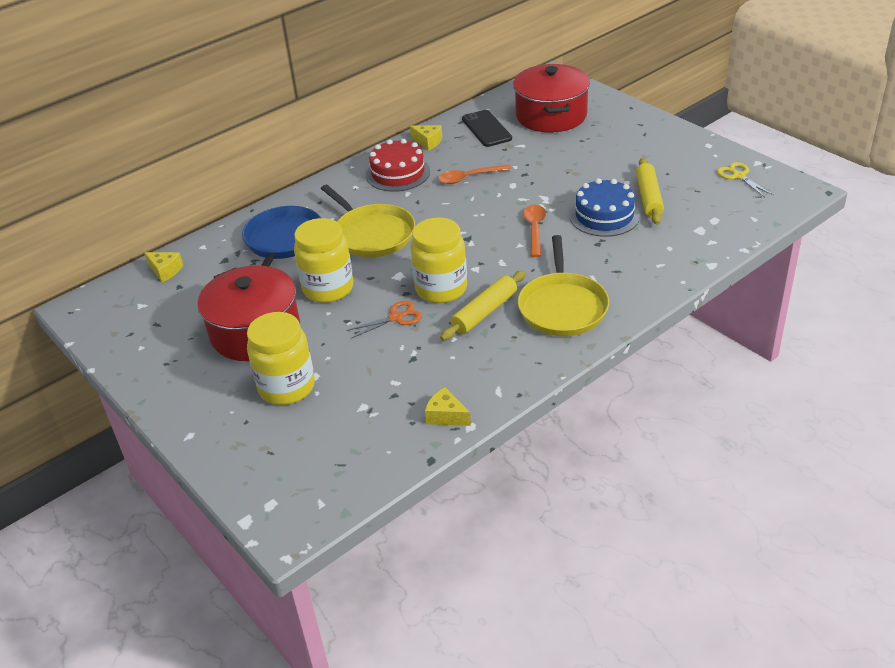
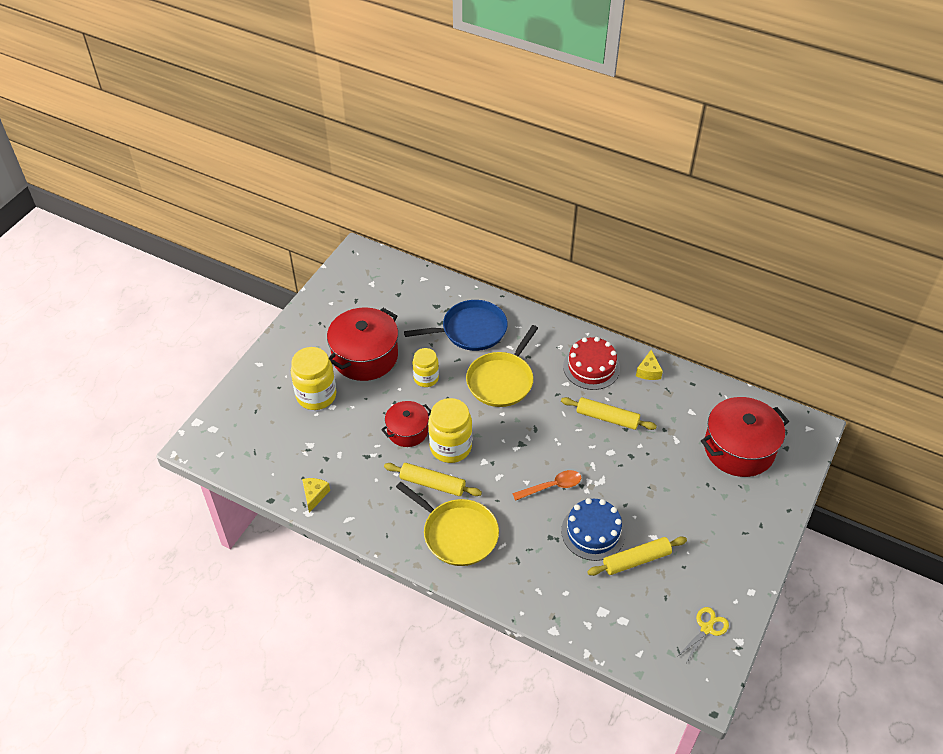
camera: 65 degrees right, 10 degrees up
(165, 271) = (412, 279): yellow cheese -> none
(328, 288) = (426, 378): yellow jar -> yellow jar, size x0.63
(396, 317) = (407, 431): orange scissors -> red pot
(469, 178) = (607, 418): orange spoon -> yellow rolling pin
(486, 129) = (690, 406): black phone -> none
(562, 307) = (457, 533): yellow pan -> yellow pan turned 120 degrees counterclockwise

